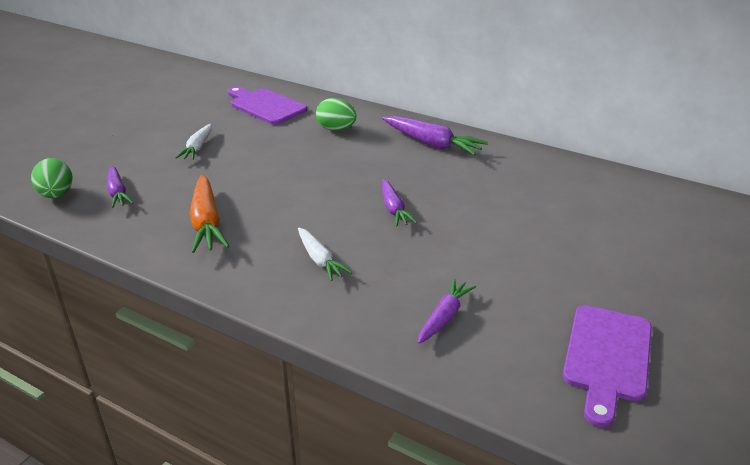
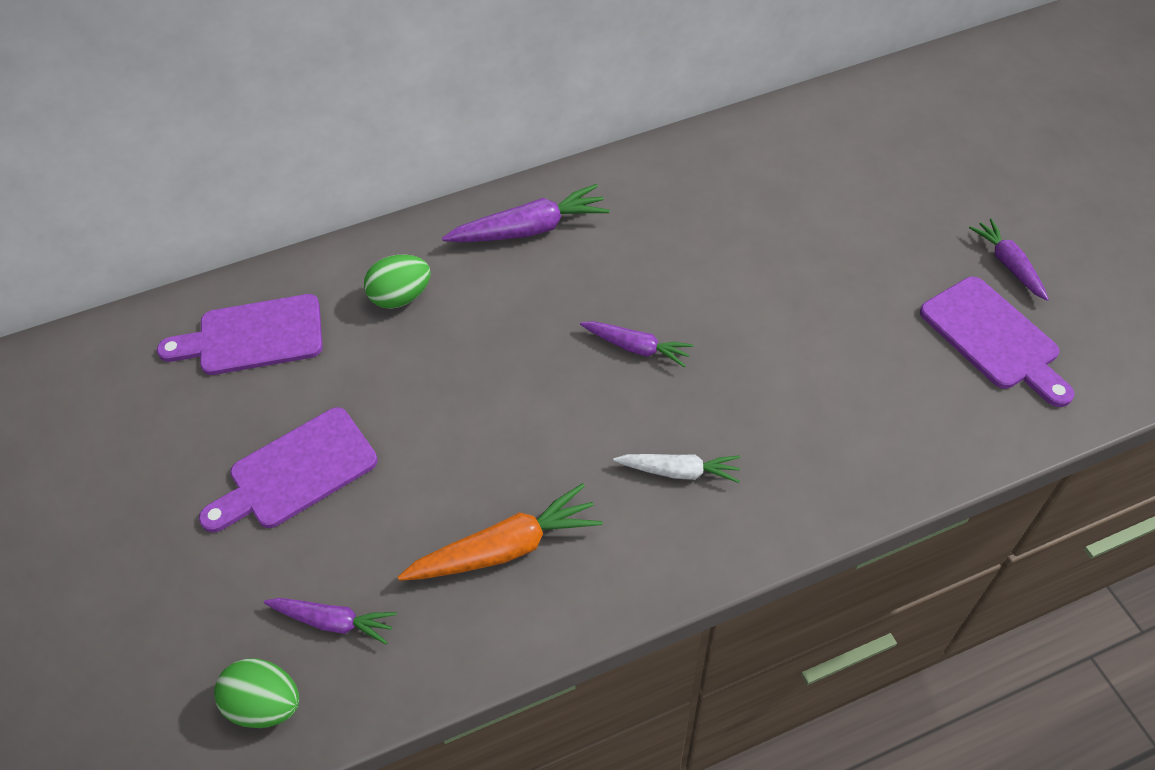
camera: 50 degrees left, 20 degrees up
(197, 148) = (296, 472): white carrot -> purple cutting board
(206, 223) = (505, 548): orange carrot -> orange carrot turned 45 degrees counterclockwise
(444, 317) = (857, 420): purple carrot -> purple carrot (1008, 264)

